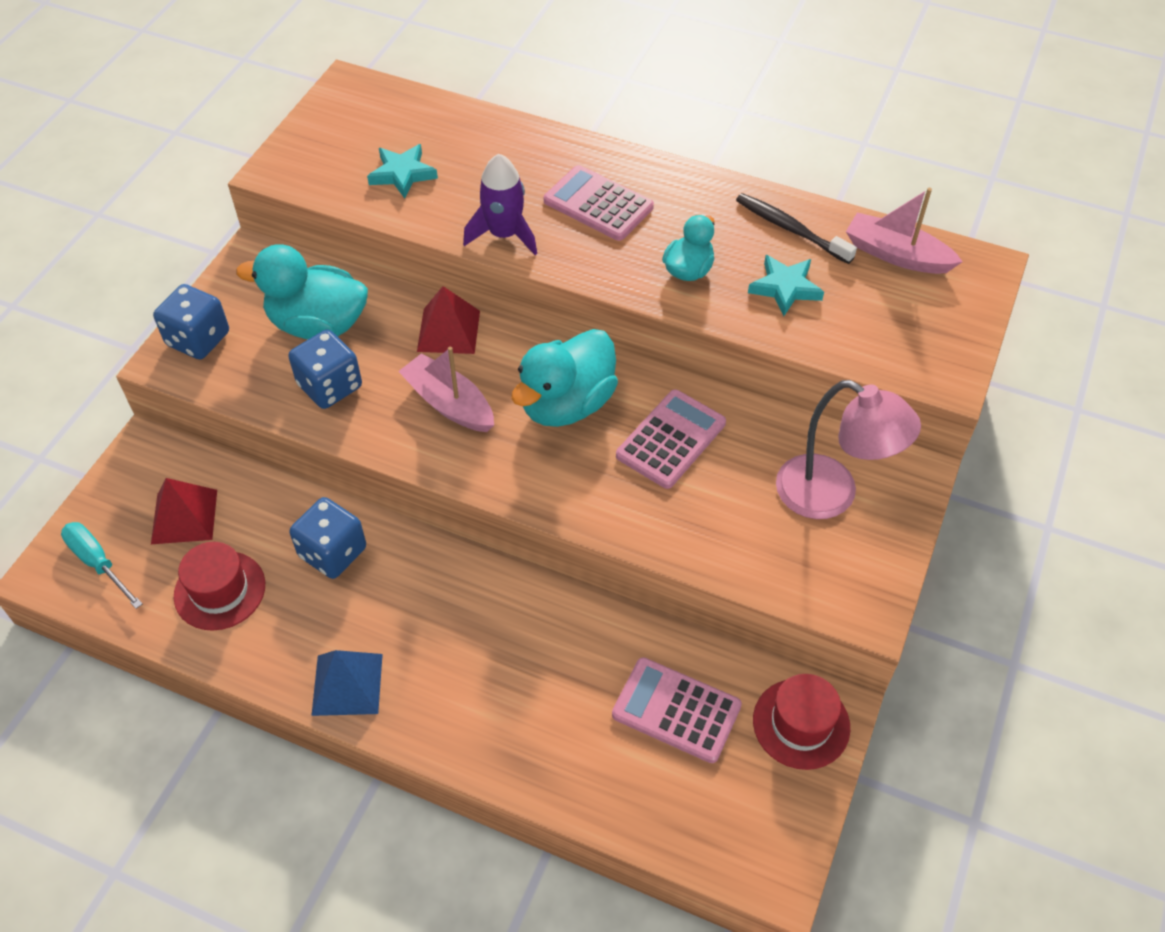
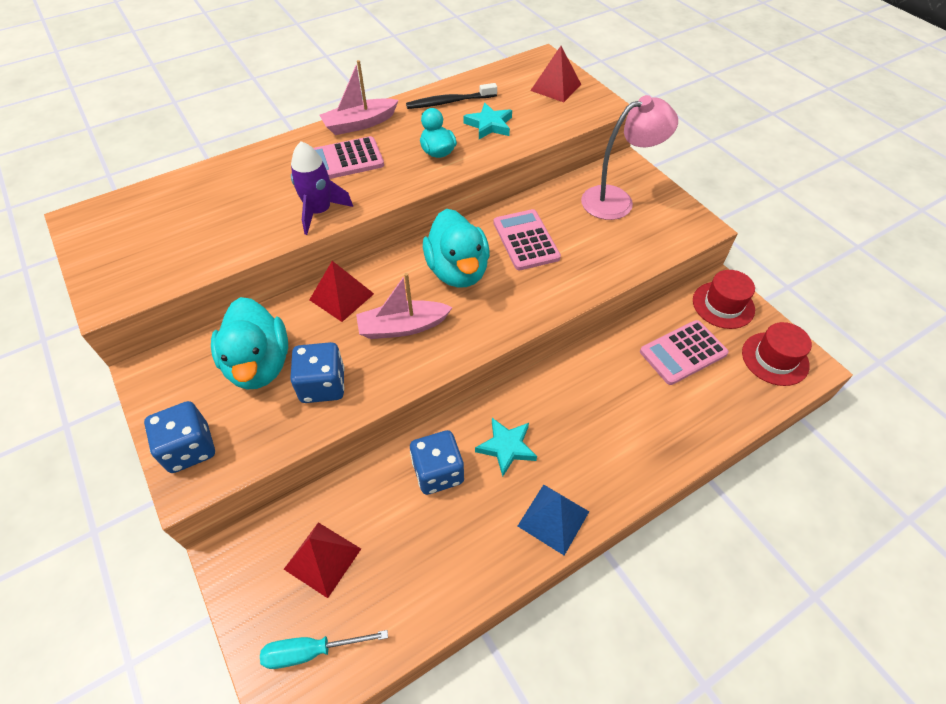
camera: 55 degrees left, 0 degrees up
(220, 590) = (412, 566): red hat -> red hat (775, 358)
(318, 324) = (259, 364): turquoise duck -> turquoise duck turned 60 degrees counterclockwise
(402, 174) = (204, 233): turquoise star -> turquoise star (506, 447)
(896, 255) = (507, 79): pink boat -> pink boat (359, 124)
(933, 310) = (556, 87): none -> red pyramid

